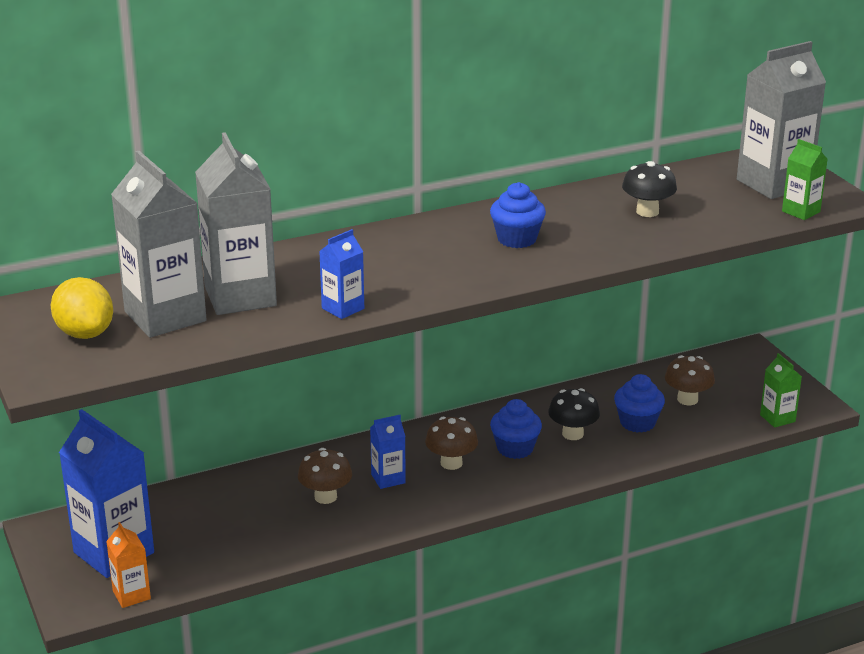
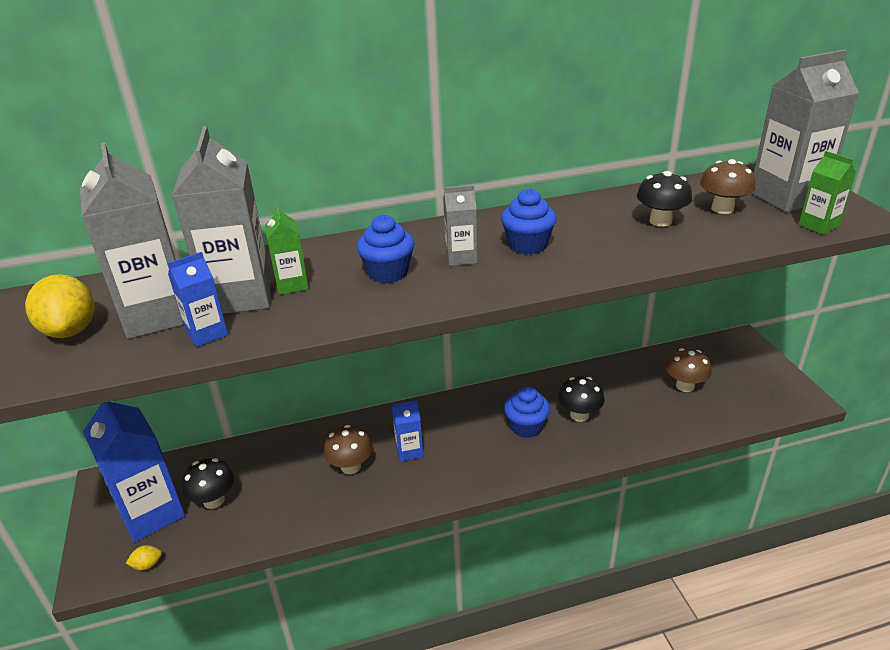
camera: 10 degrees right, 5 degrees up
(131, 595) = (147, 565): orange carton -> yellow lemon
(180, 537) = (214, 500): none -> black mushroom
(343, 308) = (333, 314): blue carton -> blue carton (207, 333)
(451, 463) = (467, 438): brown mushroom -> brown mushroom (722, 208)
(452, 253) = (461, 257): none -> grey carton
(637, 423) = (638, 407): blue cupcake -> blue cupcake (388, 272)
(777, 418) = (768, 411): green carton -> green carton (292, 284)

